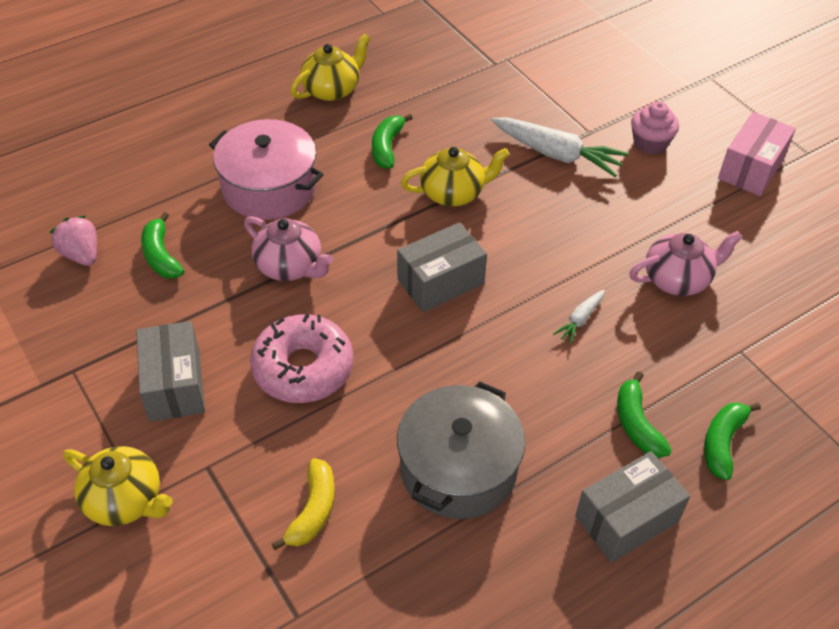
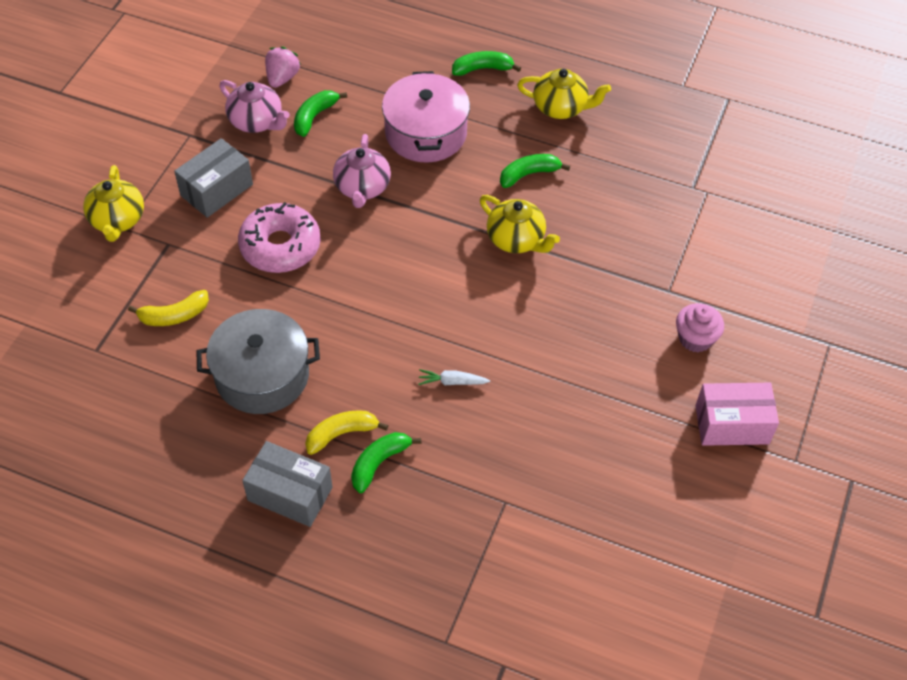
camera: 55 degrees right, 5 degrees up
(440, 281) = (419, 279): grey box -> none
(556, 154) = (621, 282): white carrot -> none
(581, 437) = (341, 434): none -> yellow banana
(677, 279) = (549, 426): pink teapot -> pink teapot (256, 121)
(722, 443) = (402, 526): green banana -> green banana (482, 69)

